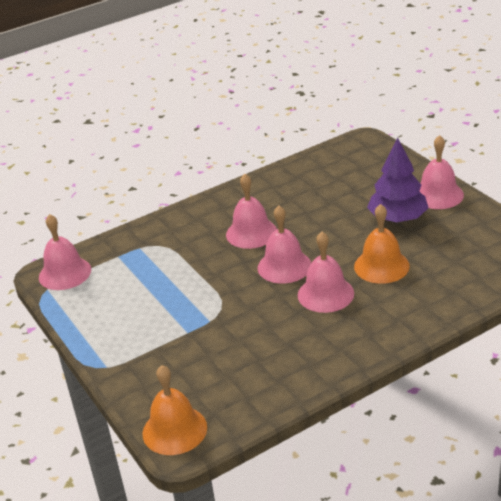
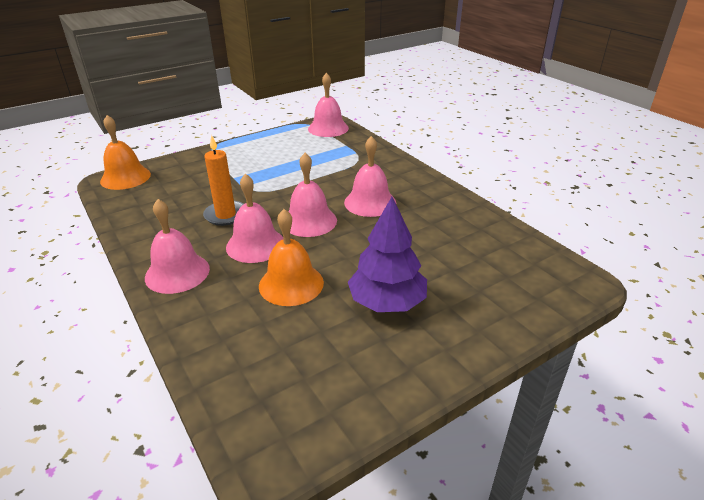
camera: 85 degrees right, 0 degrees up
(272, 322) = (226, 215): none -> orange candle
(438, 195) = (445, 345): pink bell -> pink bell (177, 273)

